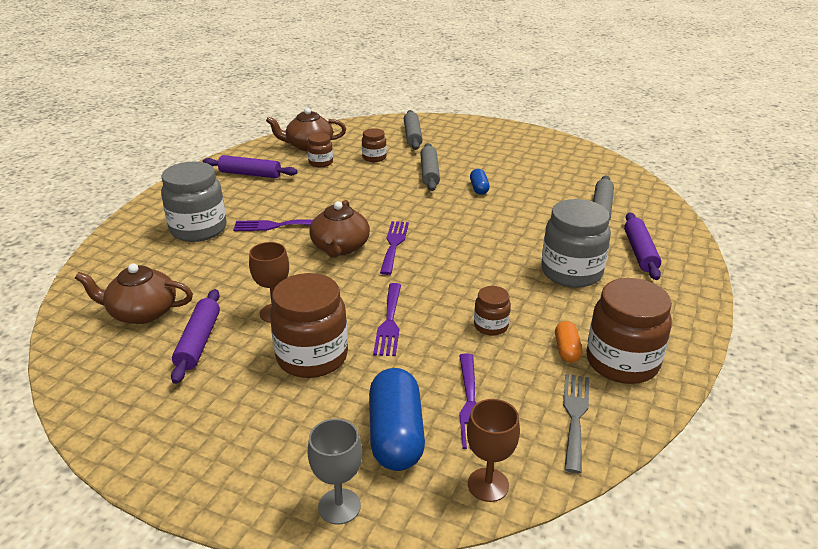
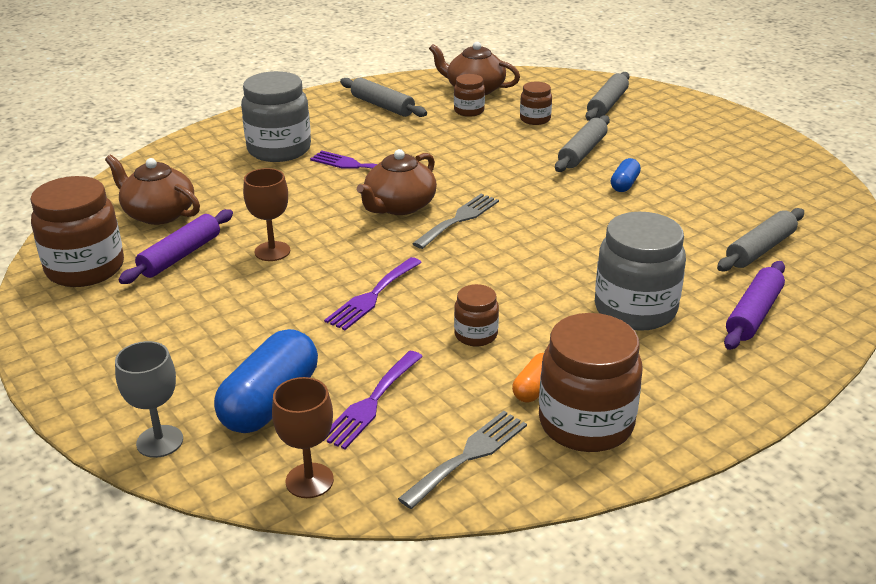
camera: 30 degrees right, 0 degrees up
(250, 174) = (382, 106): purple rolling pin -> grey rolling pin
(312, 357) = (265, 303): brown jar -> brown jar (85, 269)
(394, 244) = (459, 219): purple fork -> grey fork

